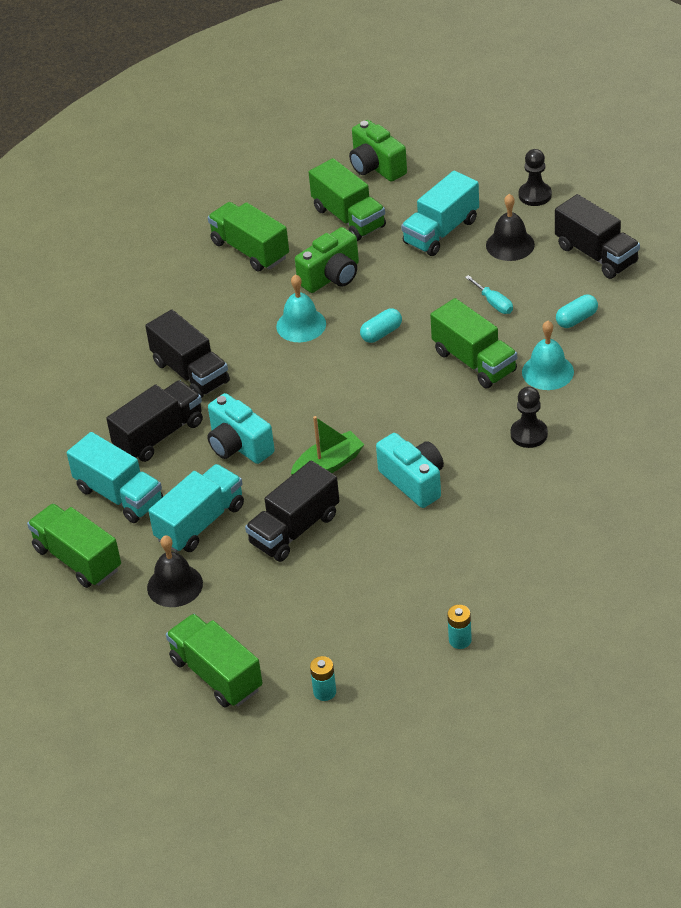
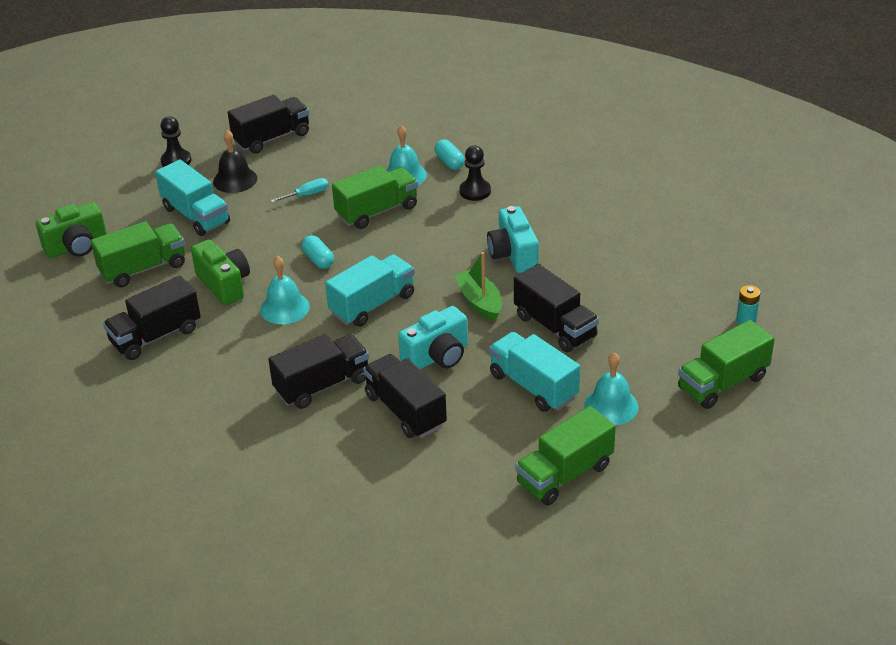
camera: 85 degrees left, 5 degrees down
(119, 495) = (482, 442): turquoise truck -> turquoise truck (372, 304)
(175, 585) = (611, 406): black bell -> turquoise bell
(250, 250) = (155, 336): green truck -> black truck
(414, 481) = (513, 255): turquoise camera -> turquoise camera turned 75 degrees counterclockwise
(460, 640) = (696, 245): turquoise battery -> none
(576, 319) = (347, 155): turquoise capsule -> turquoise capsule (449, 162)

